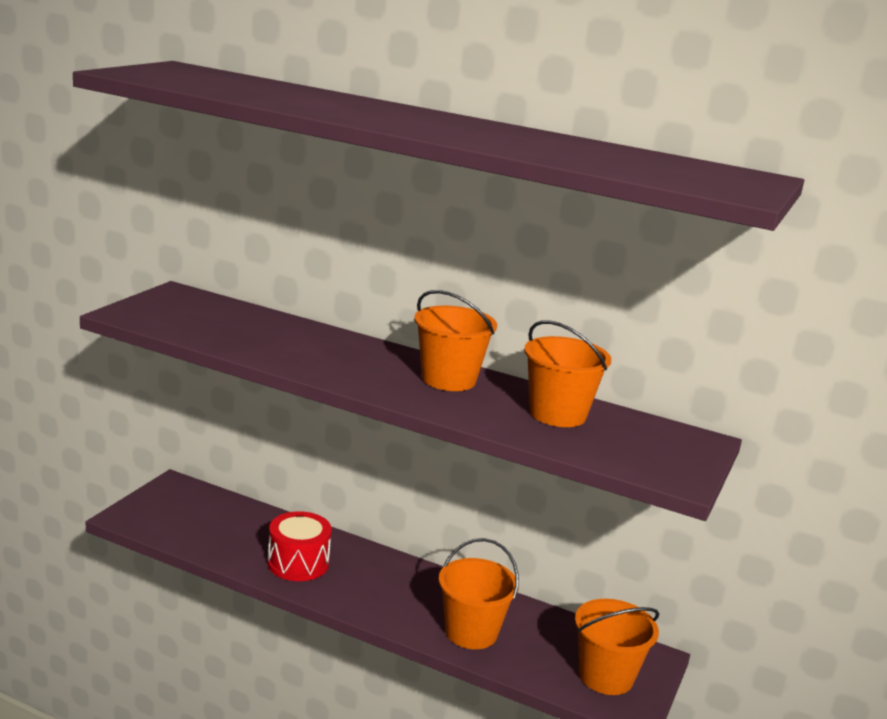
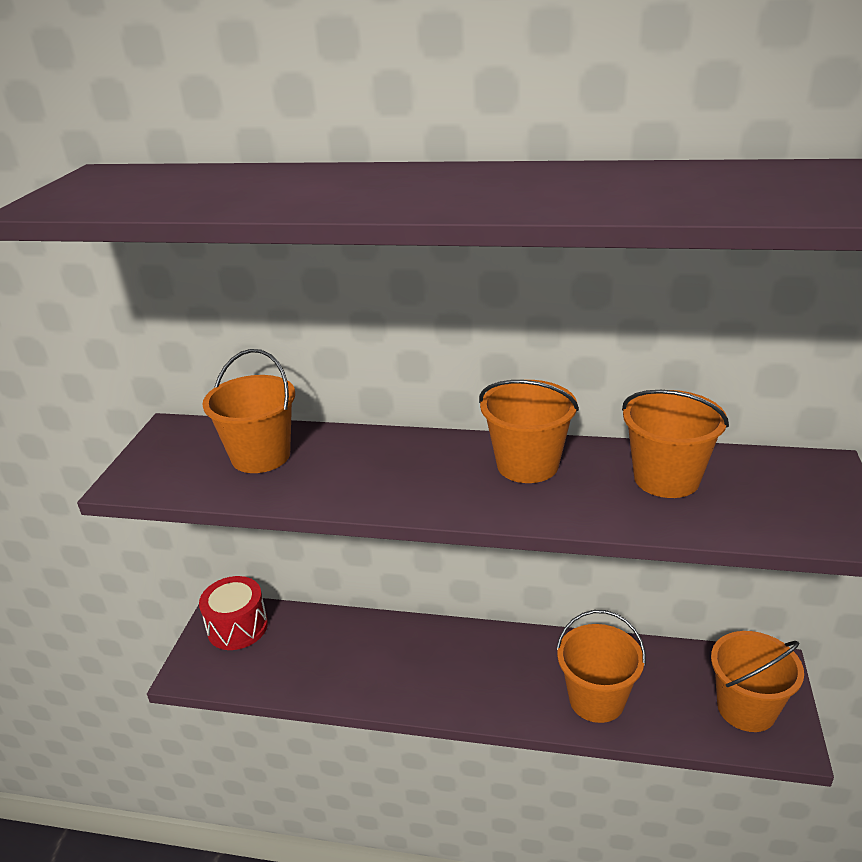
camera: 10 degrees left, 10 degrees up
(237, 324) = (261, 456): none -> orange bucket
(298, 563) = (389, 671): red drum -> red drum (237, 627)

